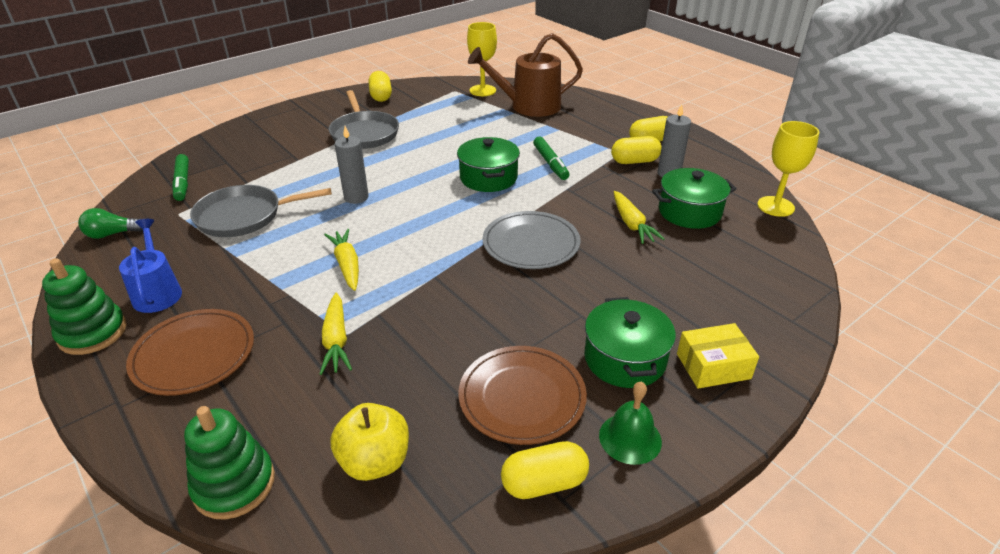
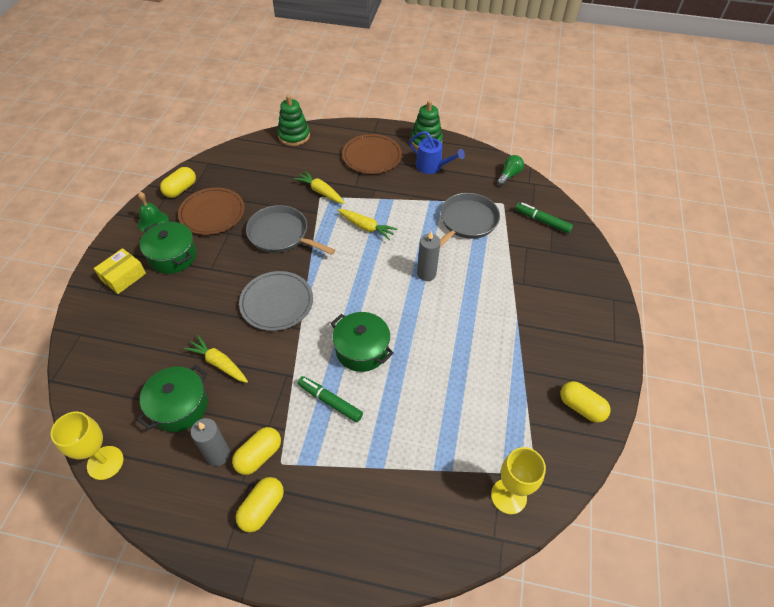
camera: 140 degrees right, 15 degrees up
(364, 133) = (514, 341): grey pan -> grey pan (281, 234)
(375, 461) = (252, 164): yellow apple -> none
(529, 106) = (431, 495): brown watering can -> none

